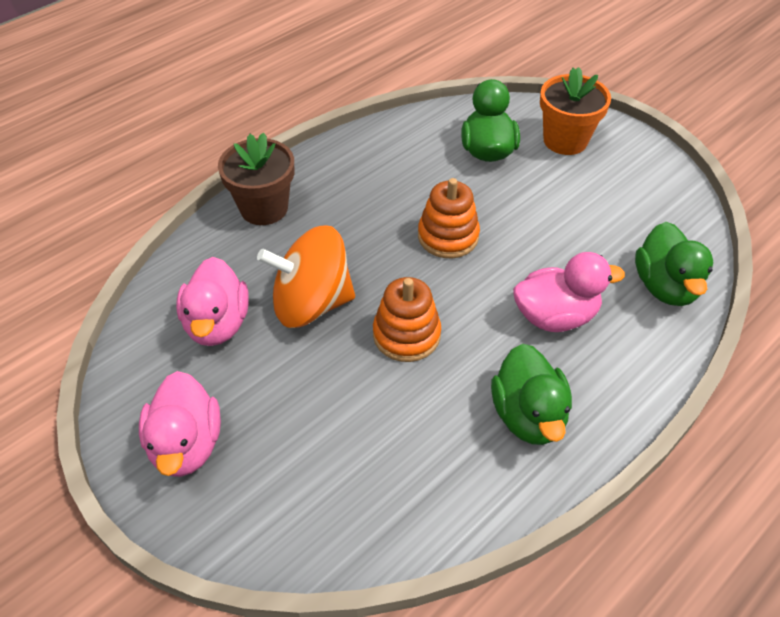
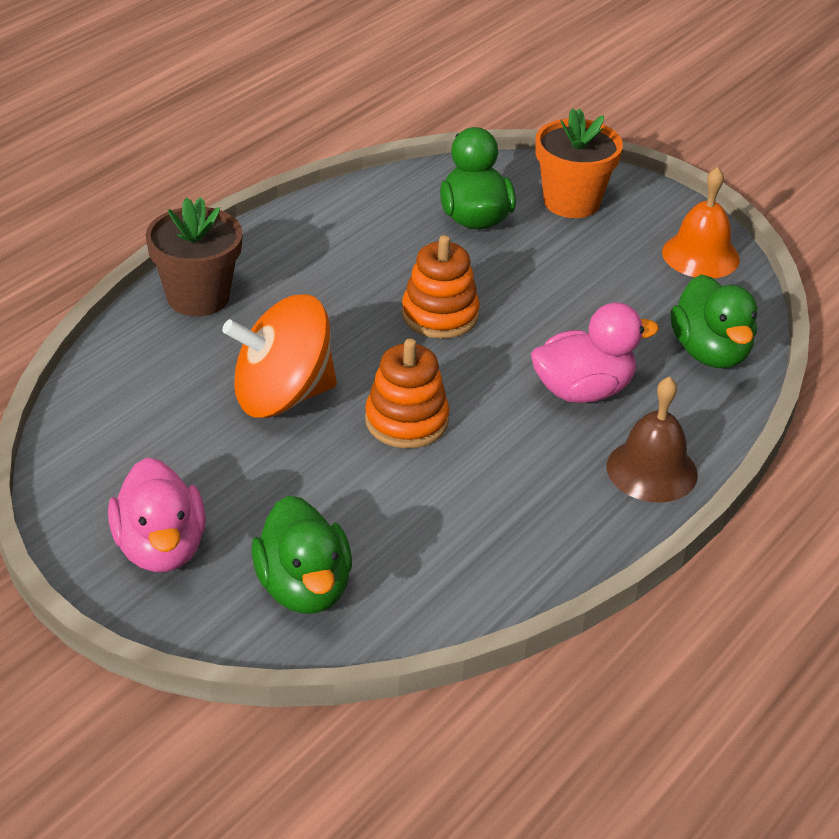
camera: 10 degrees left, 10 degrees down
(217, 324) = (168, 425): pink duck -> none
(528, 415) = (564, 491): green duck -> green duck (304, 588)
(605, 400) = (652, 470): none -> brown bell
(664, 194) = (700, 255): none -> orange bell

